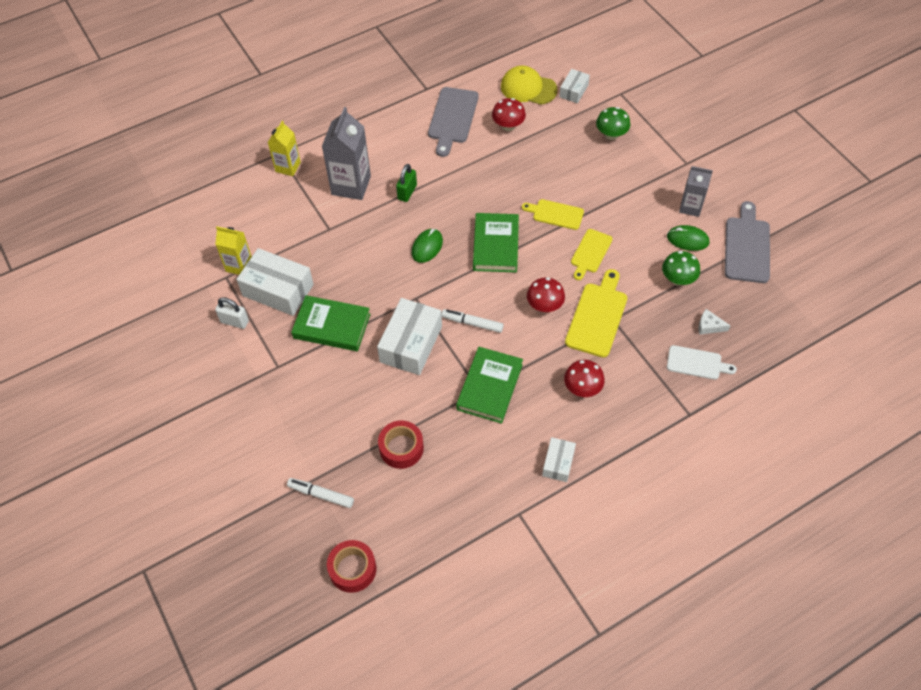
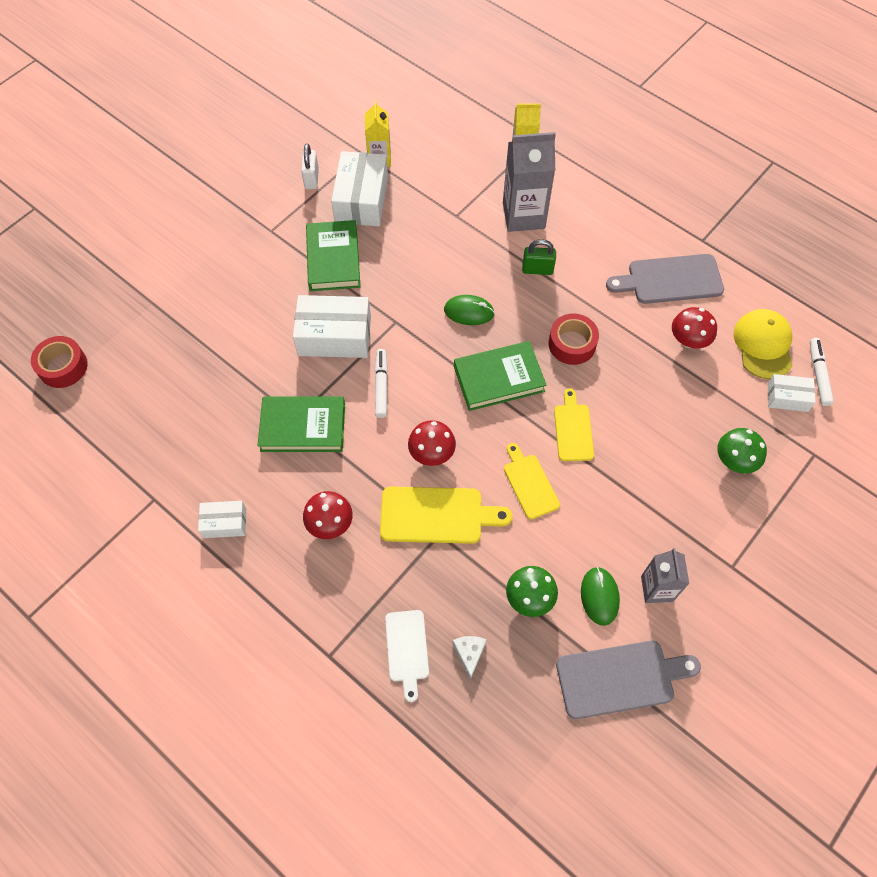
camera: 70 degrees right, 5 degrees up
(321, 495) = (137, 314): white marker -> white marker (818, 374)
(401, 448) = (205, 366): red tape -> red tape (572, 344)
(590, 253) = (529, 483): yellow cutting board -> yellow cutting board turned 60 degrees clockwise

